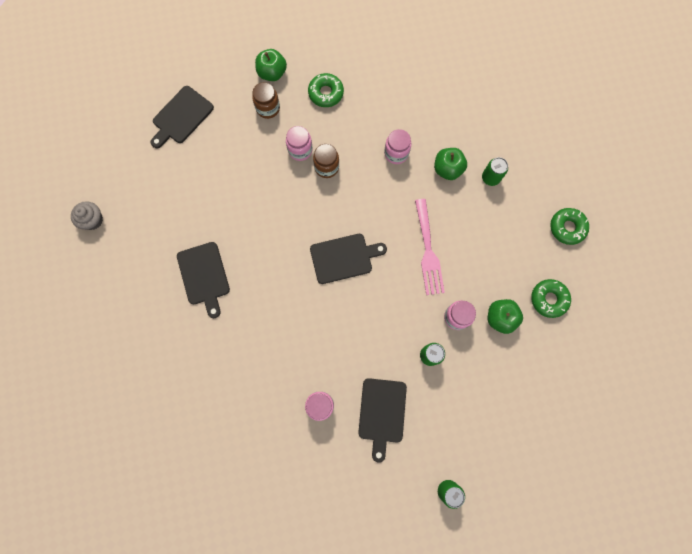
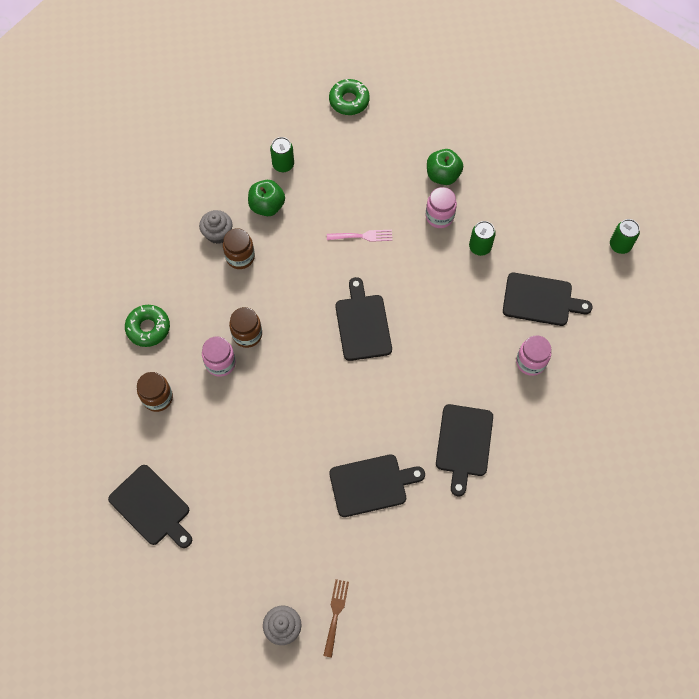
camera: 85 degrees left, 10 degrees down
(102, 257) = (335, 614): none -> brown fork
(242, 349) = (463, 444): none -> black cutting board
(272, 73) = (108, 390): green apple -> none
(396, 153) = (240, 257): pink jar -> brown jar
(416, 133) = (218, 233): none -> grey cupcake
(428, 251) = (362, 236): pink fork -> pink fork, size x0.59
(549, 299) = (425, 128): green donut -> none

